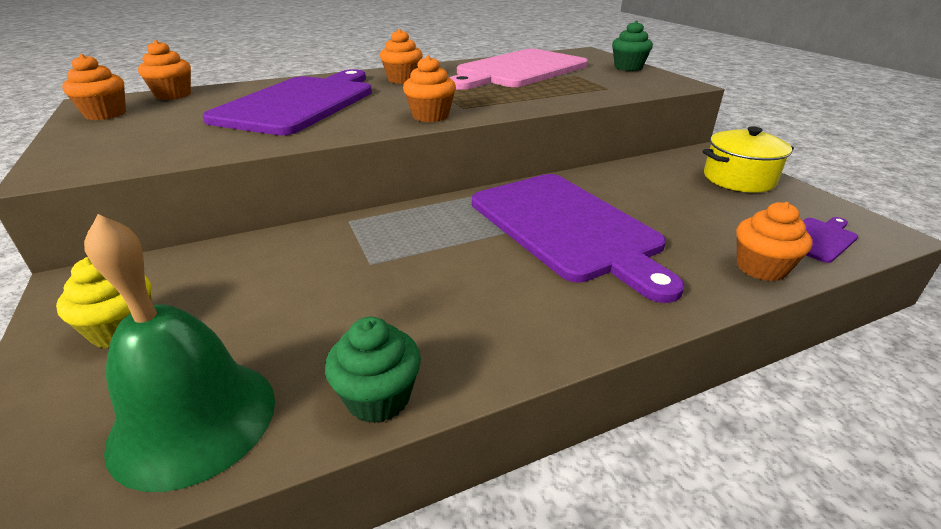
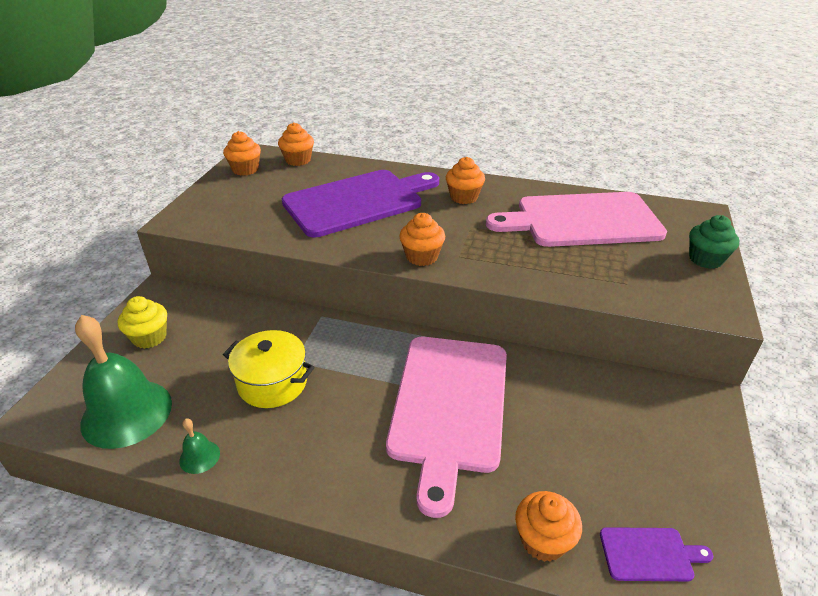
camera: 40 degrees right, 5 degrees up
(378, 397) = (199, 457): green cupcake -> green bell
(567, 228) = (449, 406): purple cutting board -> pink cutting board
(738, 179) = (686, 446): yellow pot -> yellow pot (272, 383)

